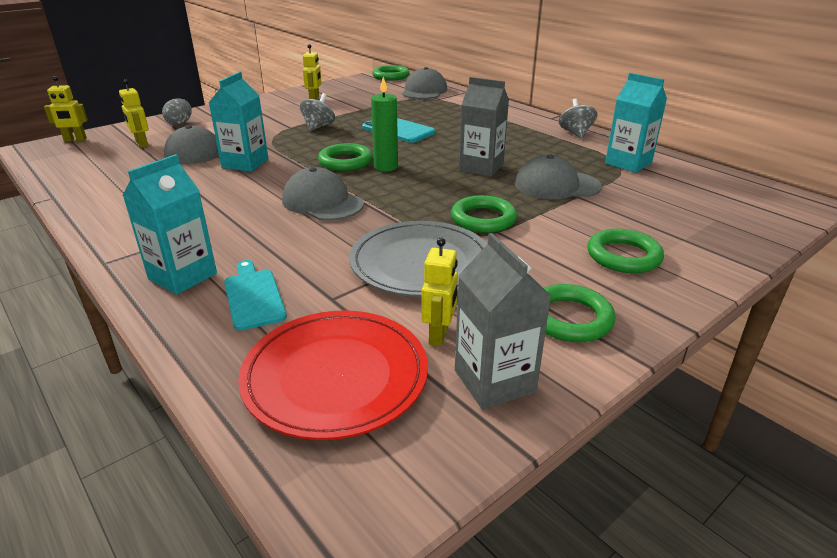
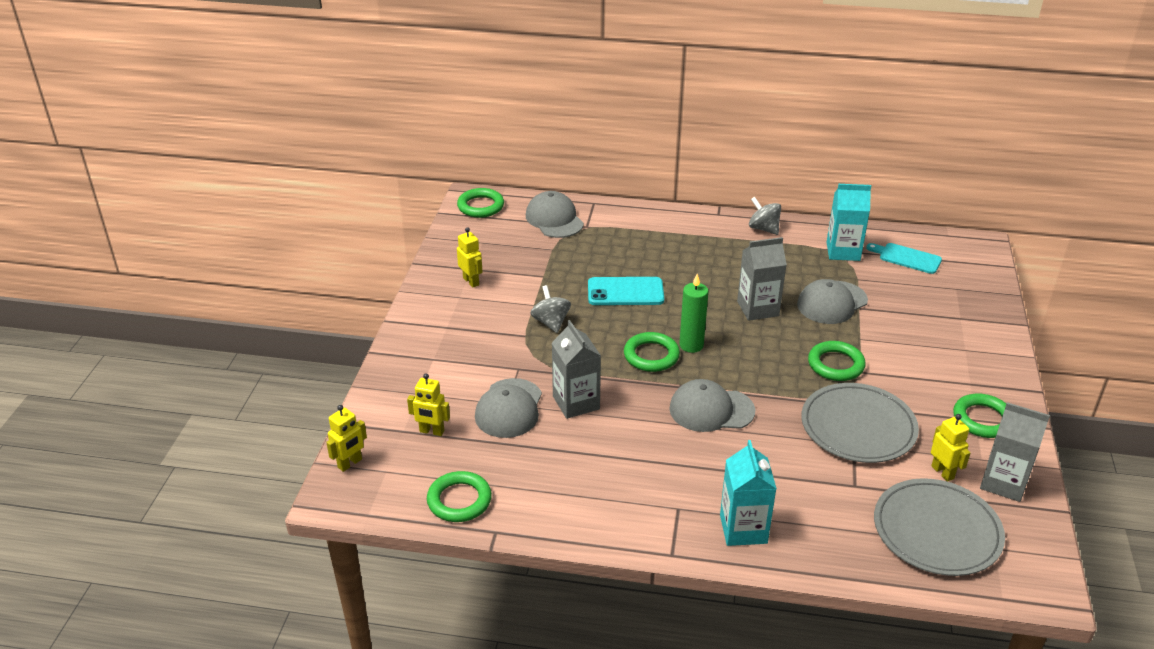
camera: 40 degrees left, 5 degrees up
(180, 123) = (408, 385): grey egg -> none
(245, 163) = (576, 402): turquoise carton -> grey carton
(253, 296) = (811, 513): turquoise cutting board -> turquoise cutting board (907, 258)
(335, 376) = (937, 531): red plate -> grey plate
(623, 256) = (949, 352): green ring -> green ring (459, 500)

